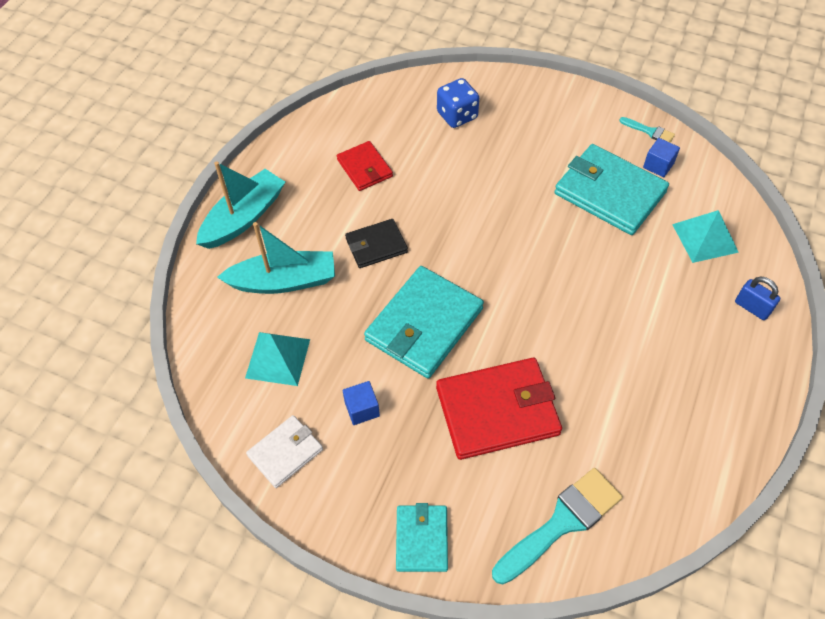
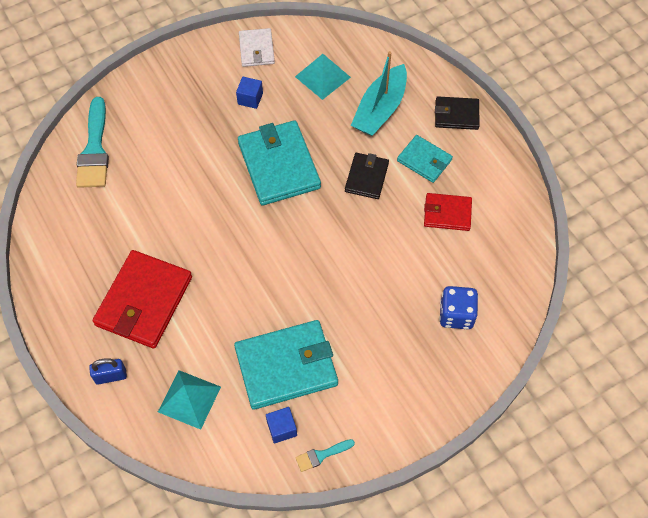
camera: 125 degrees right, 5 degrees up
(244, 217) = (456, 115): turquoise boat -> black wallet
(421, 539) = (150, 81): turquoise wallet -> turquoise wallet (424, 160)
(497, 410) = (185, 165): red wallet -> red wallet (144, 301)

